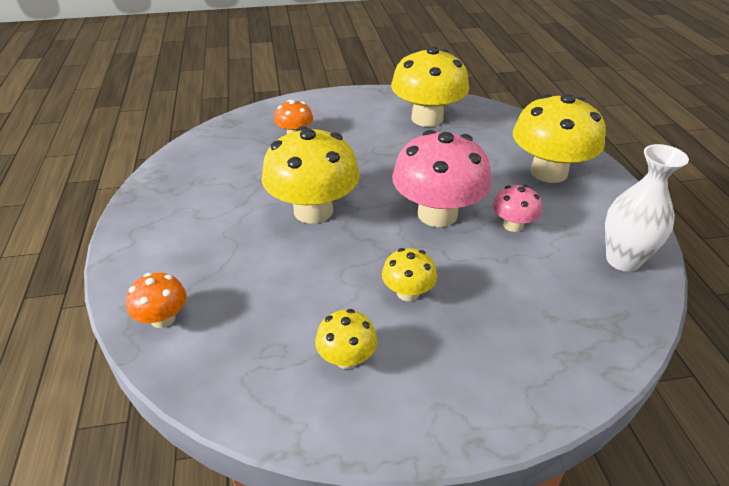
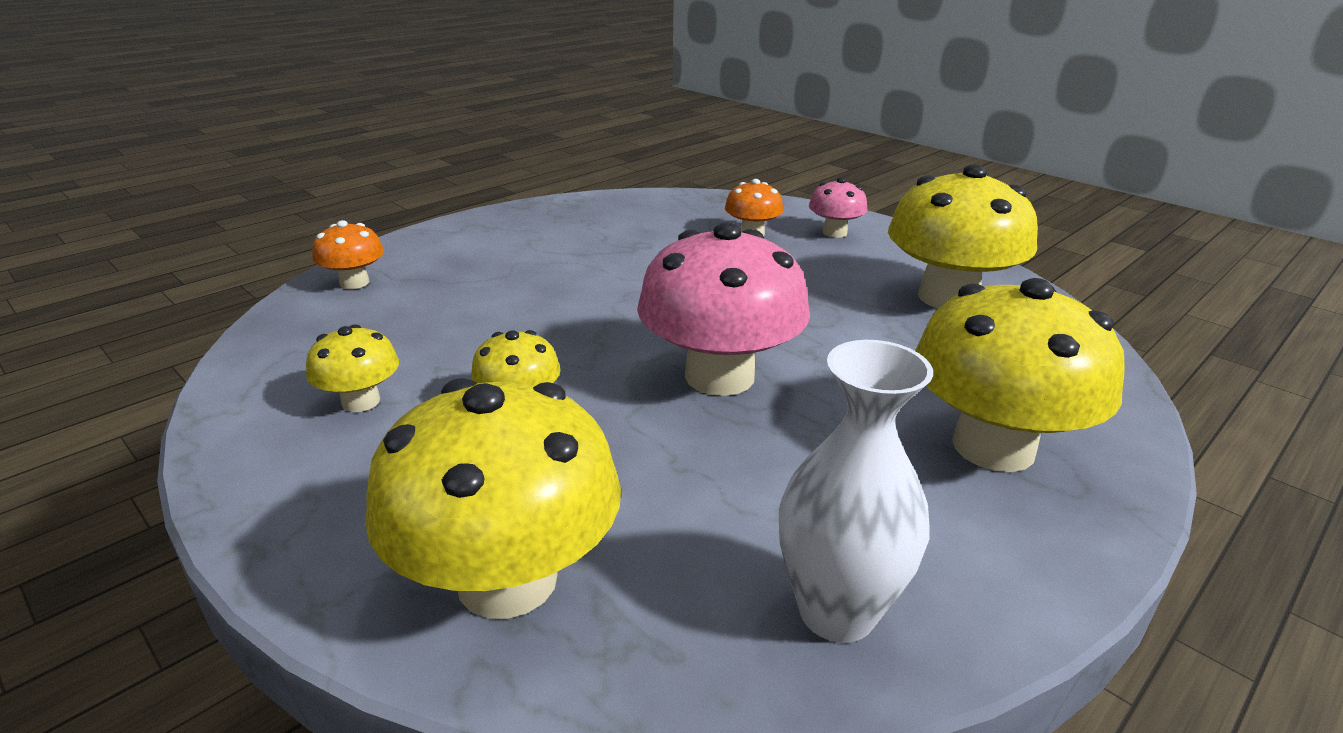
camera: 55 degrees right, 10 degrees down
(313, 211) = (615, 293): yellow mushroom -> yellow mushroom (507, 580)
(513, 225) = (781, 451): pink mushroom -> pink mushroom (834, 233)

